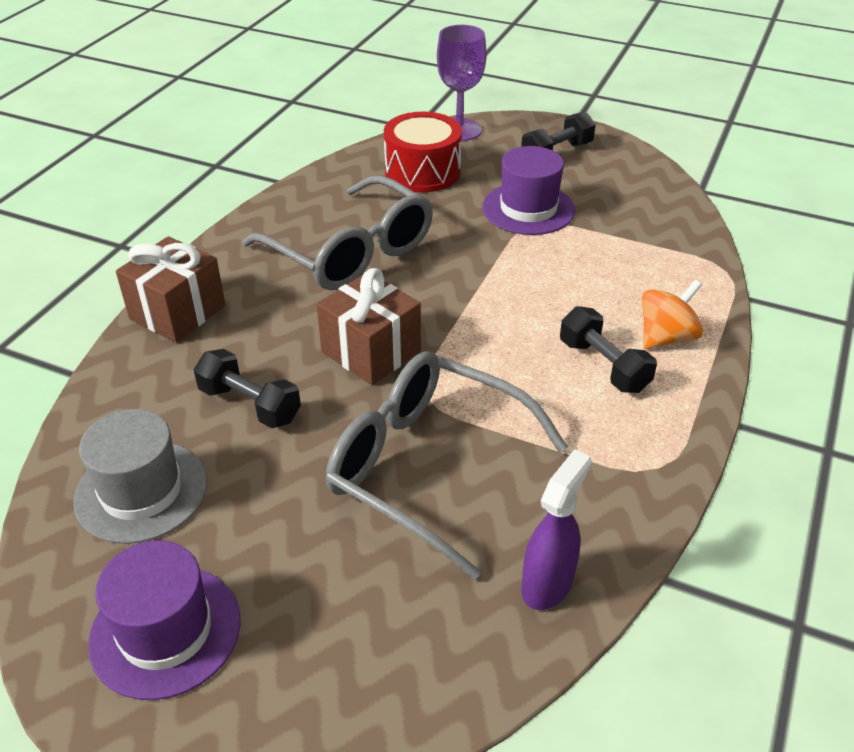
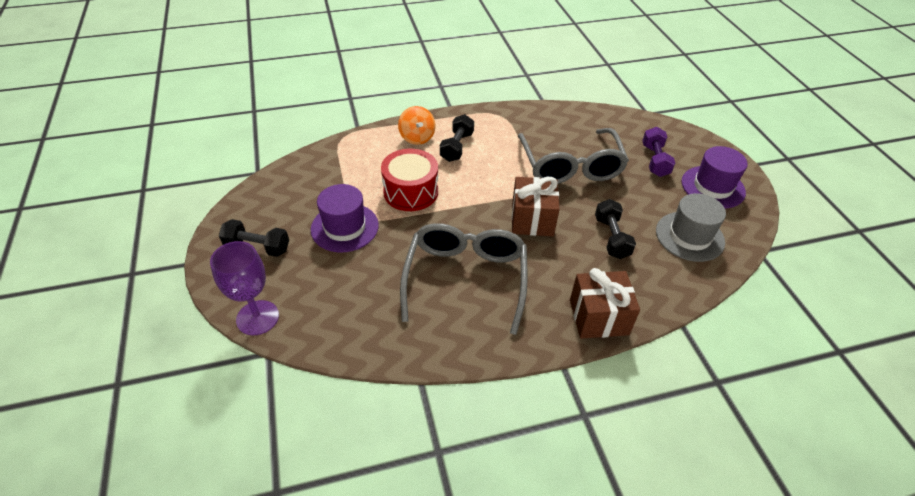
camera: 130 degrees left, 5 degrees up
(317, 603) = (655, 160): none -> purple dumbbell
(422, 172) = (340, 302): red drum -> red drum (411, 192)
(547, 584) = (578, 118): purple spray bottle -> none
(666, 337) = (417, 137): orange spinning top -> orange spinning top turned 120 degrees counterclockwise

